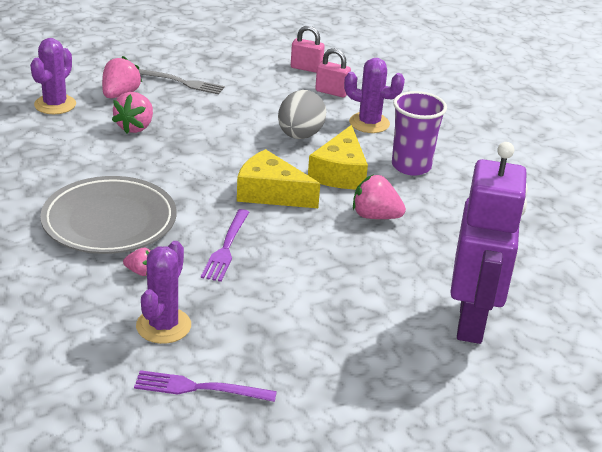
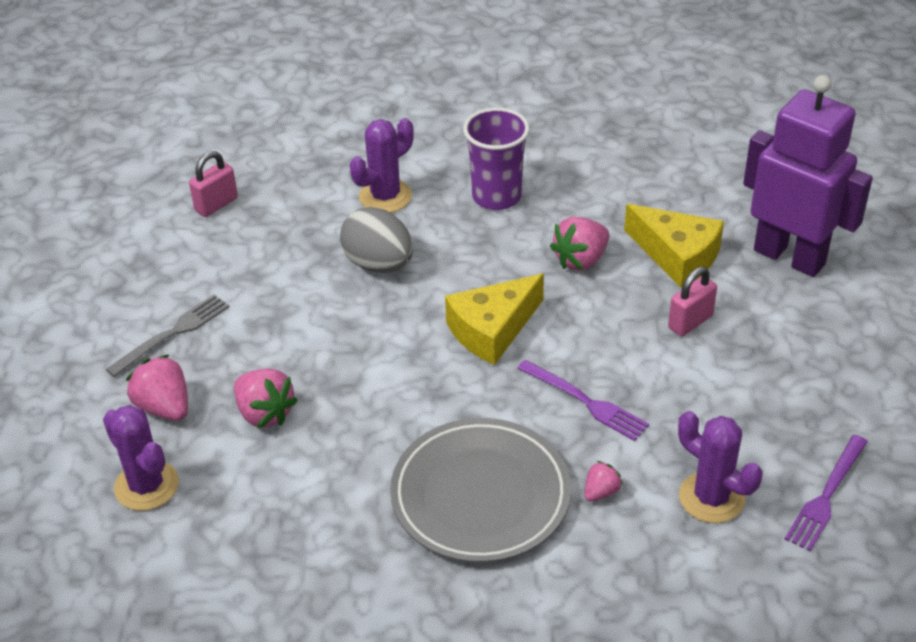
camera: 60 degrees left, 10 degrees up
(331, 92) = (292, 202): pink padlock -> pink padlock (690, 322)
(340, 173) = (479, 257): yellow cheese -> yellow cheese (677, 256)

